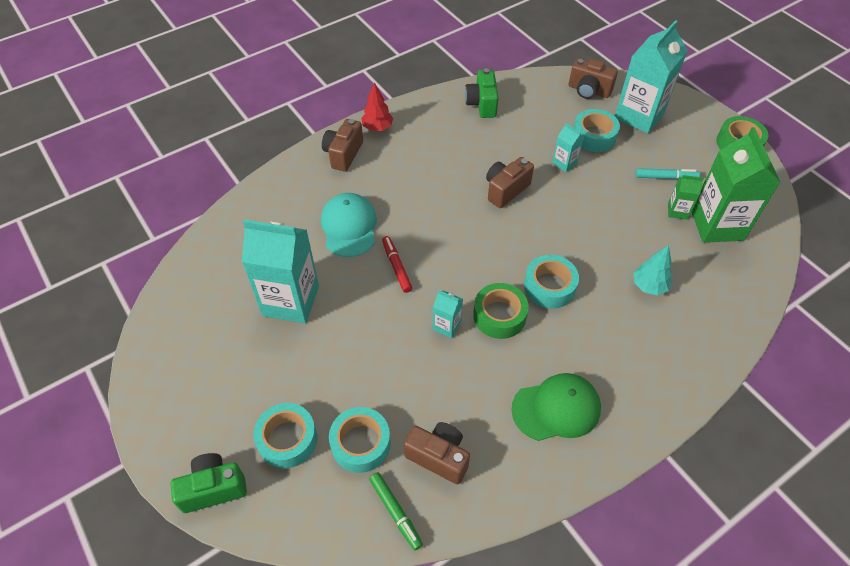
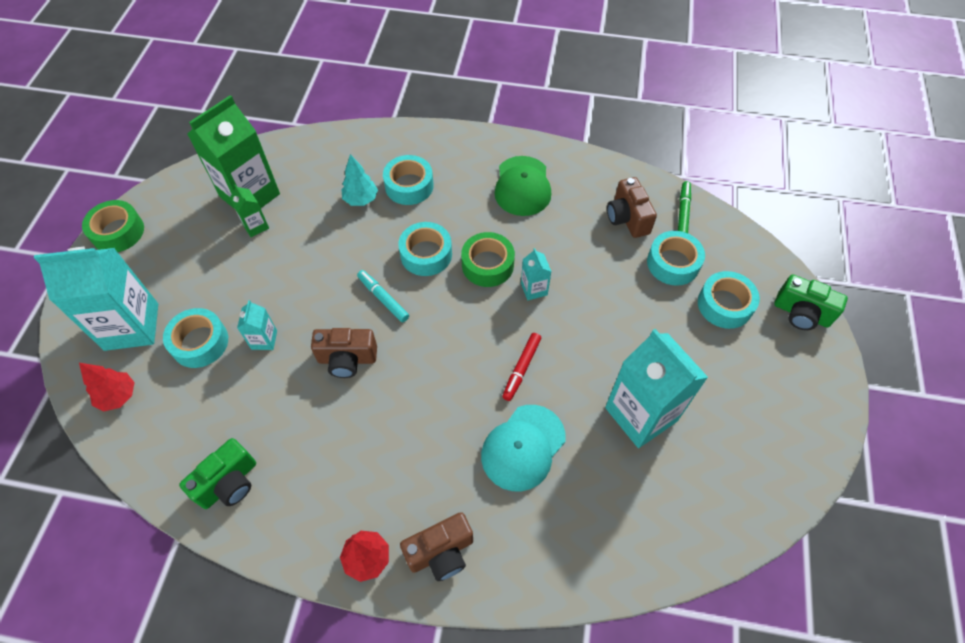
camera: 135 degrees left, 5 degrees up
(556, 408) = (522, 186): green cap -> green cap turned 120 degrees counterclockwise
(589, 91) = (118, 396): brown camera -> red tree
(635, 327) = (409, 186): none -> turquoise tape
(665, 177) = (216, 256): turquoise marker -> turquoise marker (383, 298)

